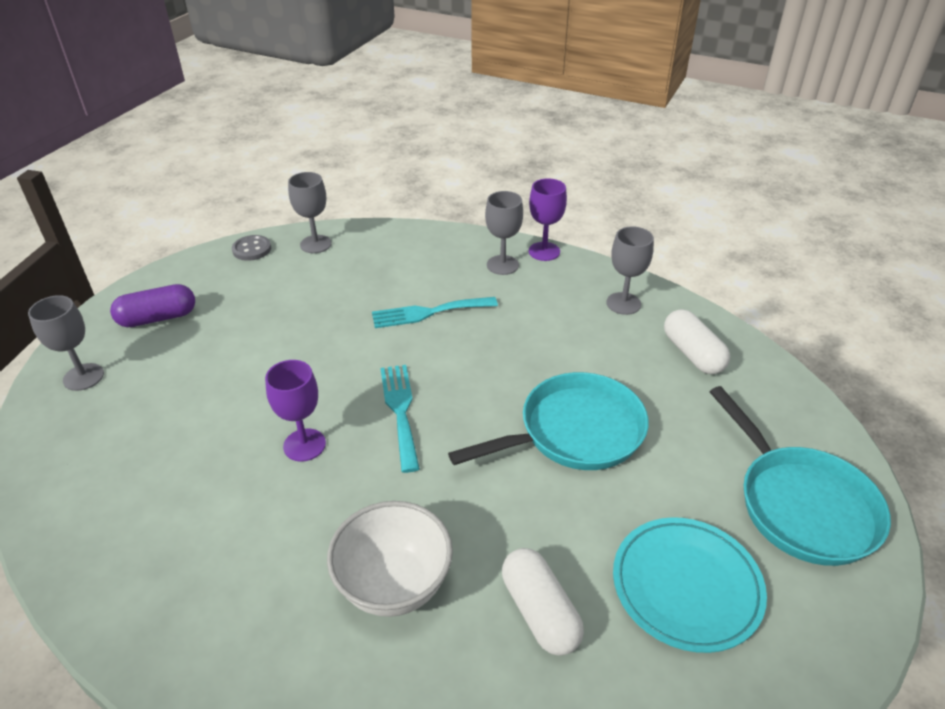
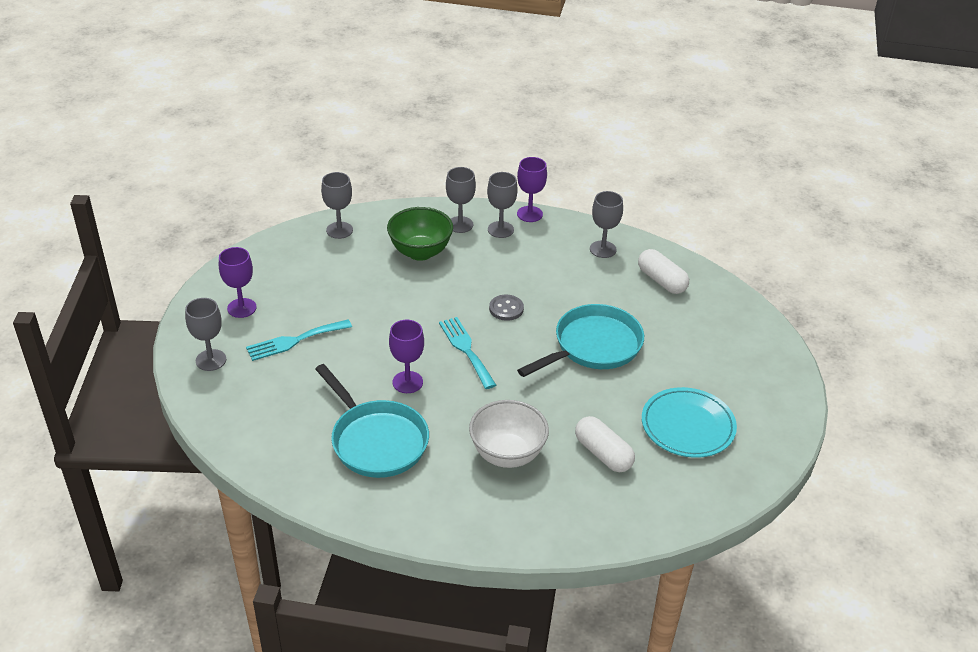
camera: 15 degrees left, 0 degrees up
(158, 318) = (242, 308): purple capsule -> purple goblet
(252, 249) = (287, 241): grey button -> grey button (506, 309)
(396, 279) = (420, 252): none -> green bowl
(428, 312) = (457, 275): turquoise fork -> turquoise fork (294, 341)
(456, 254) = (460, 224): none -> grey goblet
(800, 504) = (749, 369): turquoise pan -> turquoise pan (376, 440)

